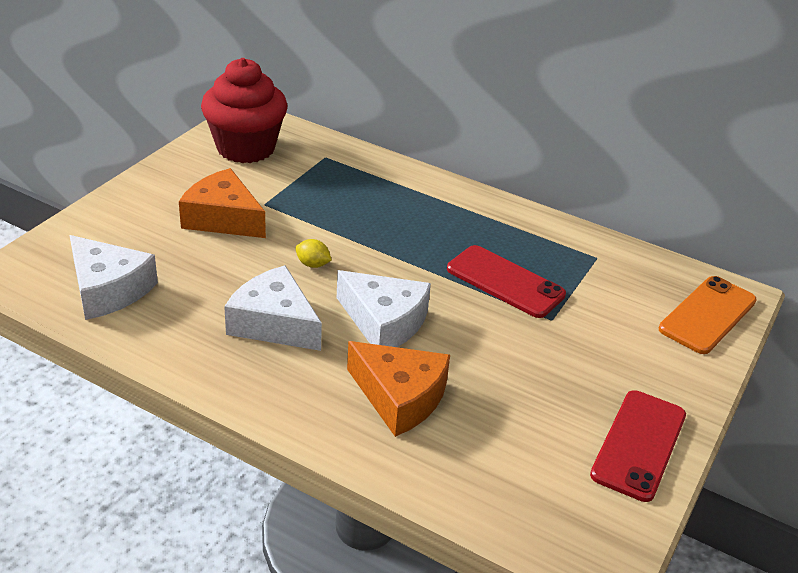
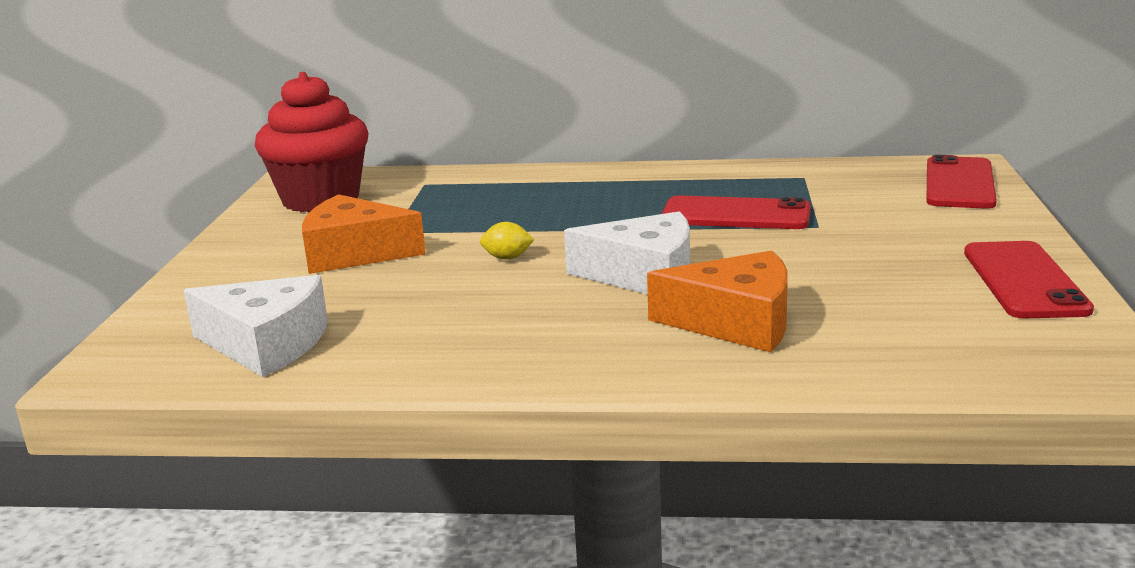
camera: 20 degrees left, 15 degrees down
(274, 323) = (516, 311): white cheese -> none
(707, 315) = (959, 184): orange phone -> red phone

